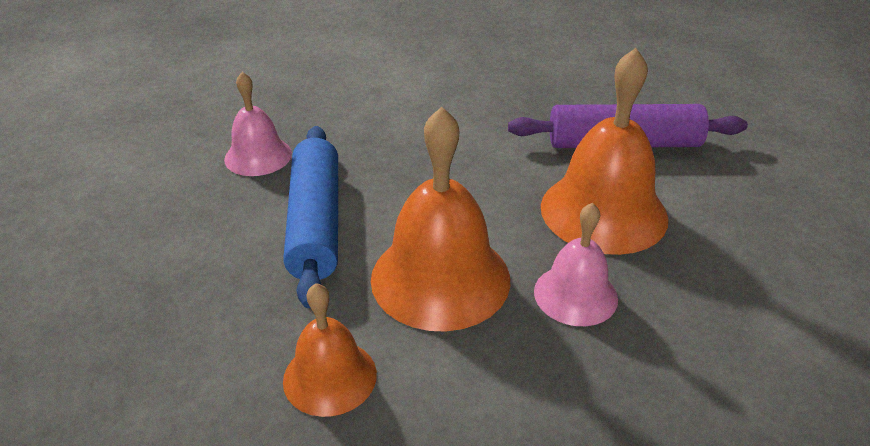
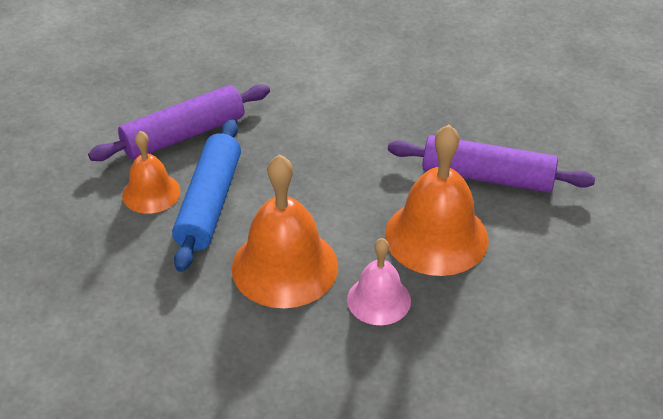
camera: 15 degrees right, 5 degrees up
(258, 156) = (184, 135): pink bell -> purple rolling pin
(330, 377) = (181, 322): orange bell -> orange bell (151, 193)

